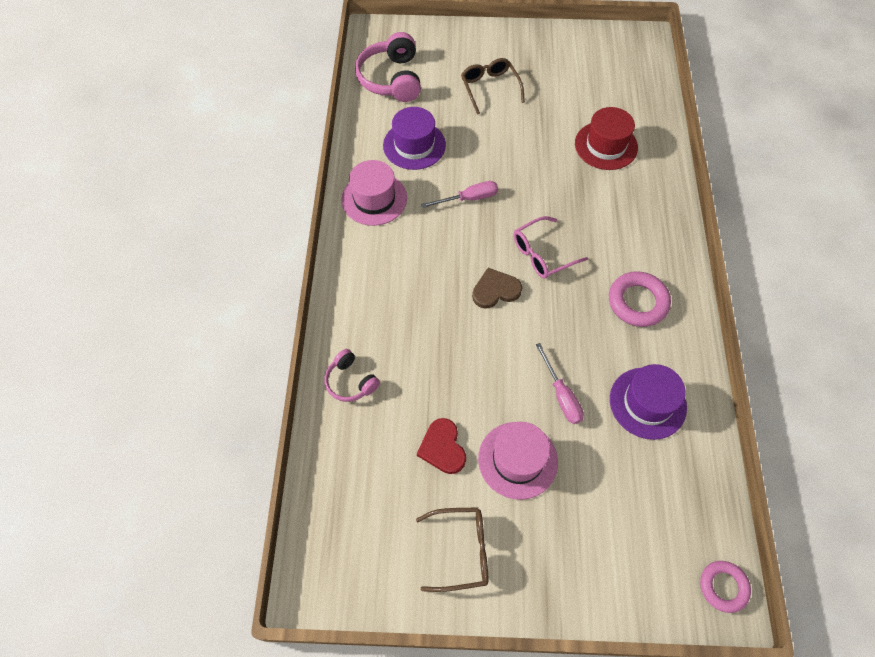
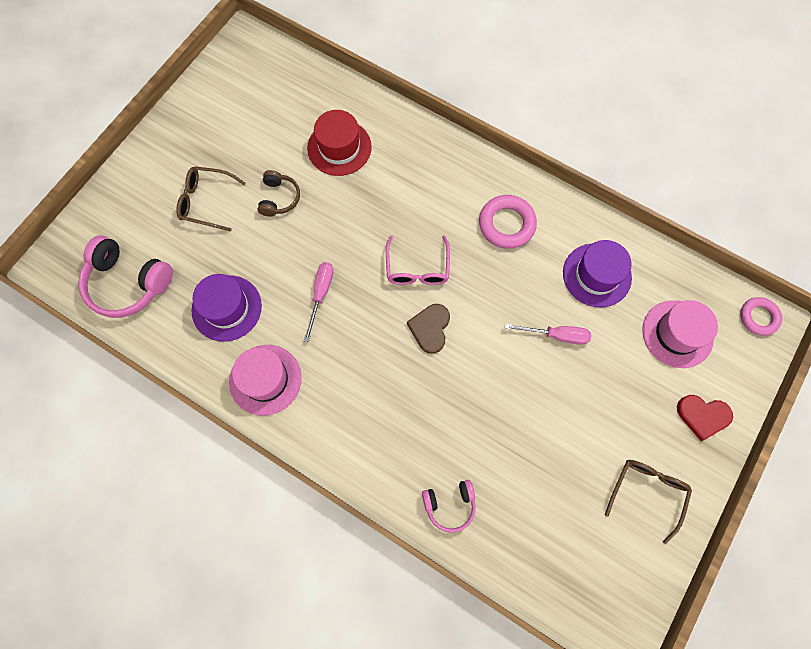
camera: 60 degrees left, 10 degrees up
(442, 448) = (553, 458): red heart -> red heart (702, 416)
(517, 460) = (594, 403): pink hat -> pink hat (677, 334)
(529, 130) = (279, 198): none -> brown headphones

